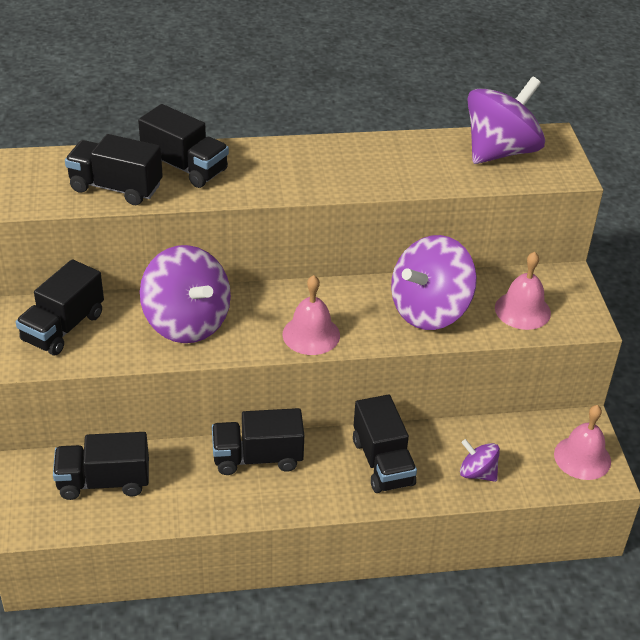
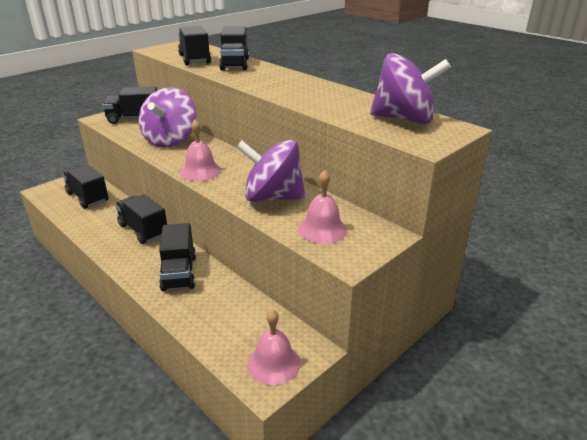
camera: 55 degrees right, 10 degrees down
(383, 462) = (179, 273): black truck -> black truck turned 45 degrees counterclockwise
(477, 473) = (206, 316): purple spinning top -> none

